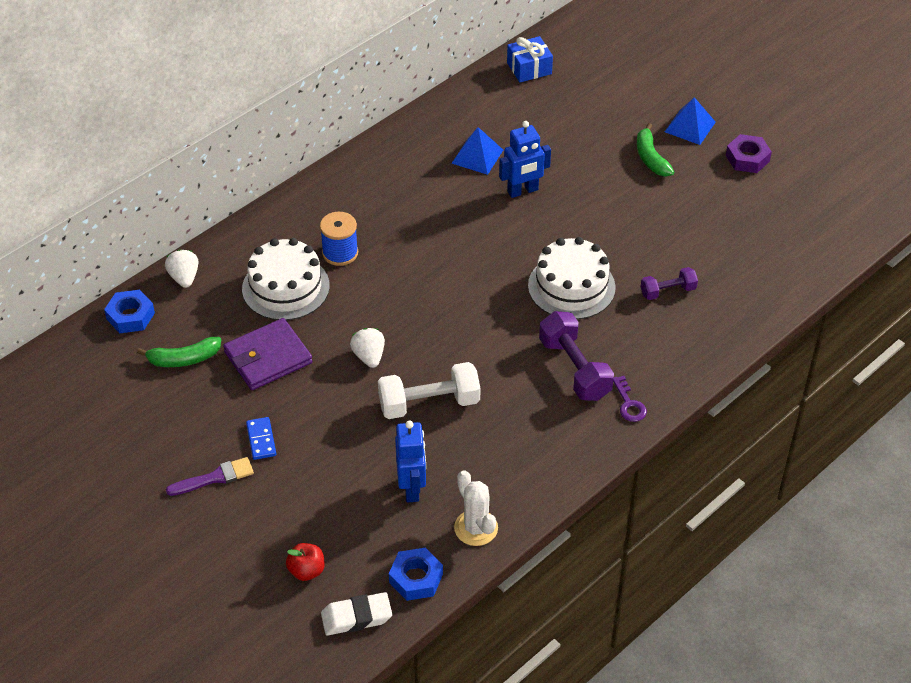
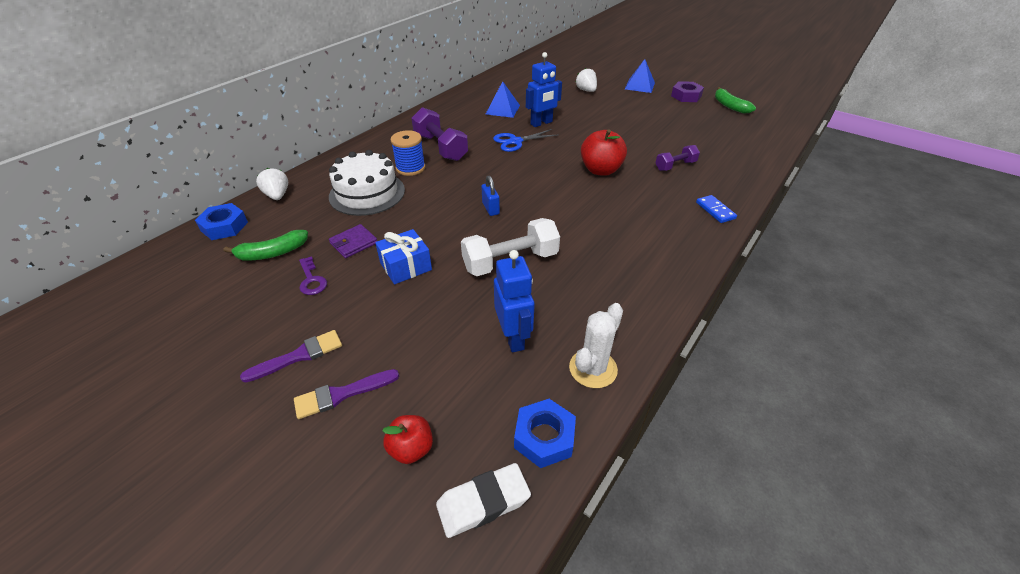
camera: 10 degrees left, 5 degrees down
(252, 518) = (341, 394): none -> purple brush
(261, 440) = (349, 312): blue domino -> blue domino (715, 210)
(268, 357) = (353, 243): purple wallet -> purple wallet, size x0.57
(369, 356) = (447, 232): white strawberry -> white strawberry (586, 90)
(423, 329) = (490, 208): none -> blue padlock
(476, 528) = (593, 368): white cactus -> white cactus turned 75 degrees clockwise
(479, 222) = (515, 141): none -> blue scissors
(529, 68) = (523, 70): blue gift -> blue gift (406, 266)
(571, 286) = (600, 170): white cake -> red apple
(574, 369) = (628, 221): purple dumbbell -> purple dumbbell (440, 147)
(629, 404) = (687, 241): purple key -> purple key (311, 280)
(651, 158) = (622, 101): green banana -> green banana (729, 106)

